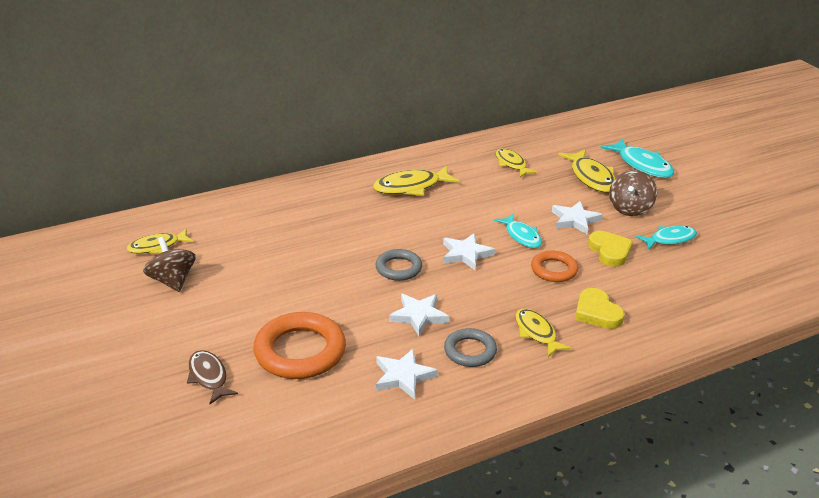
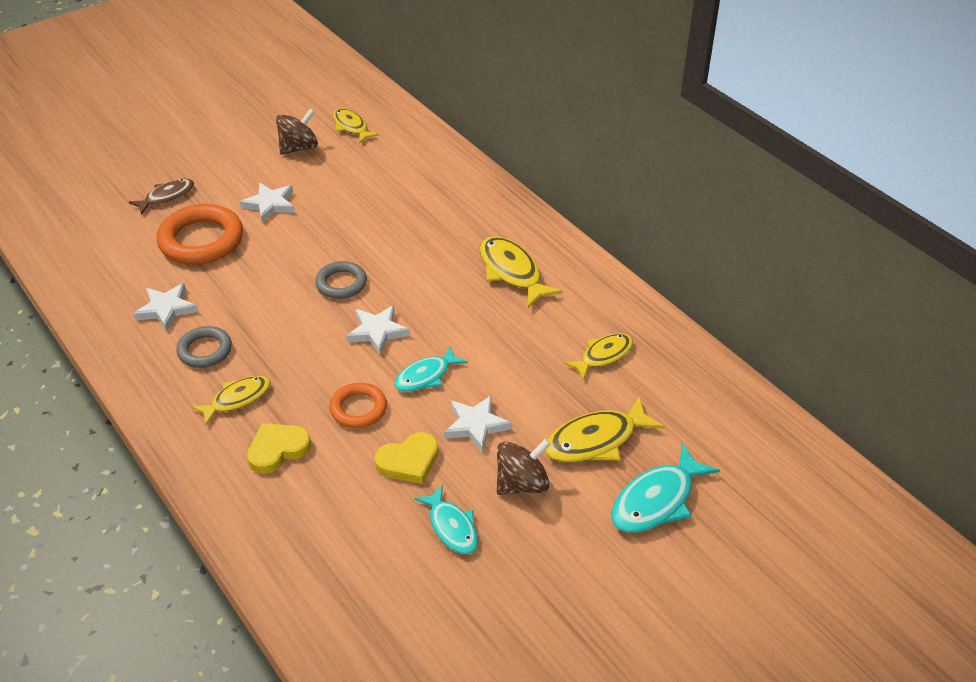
camera: 80 degrees right, 10 degrees up
(418, 316) = (260, 308): white star -> white star (270, 204)
(630, 208) = (522, 484): brown spinning top -> brown spinning top turned 135 degrees clockwise

